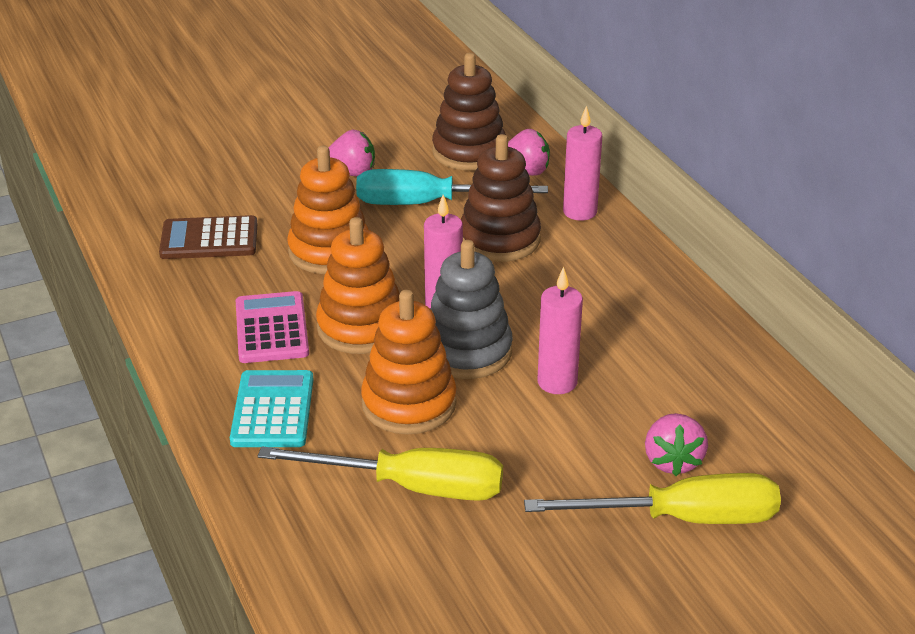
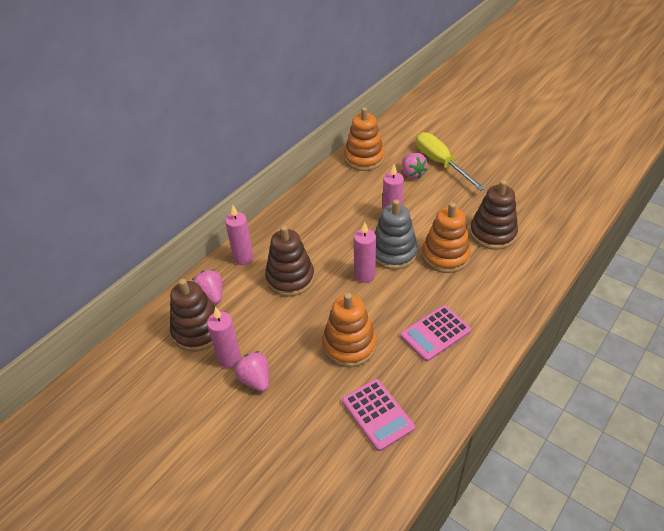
camera: 115 degrees left, 10 degrees up
(209, 239) = (377, 414): brown calculator -> pink calculator
(272, 410) = (491, 299): turquoise calculator -> none
(361, 327) = (406, 298): orange stacking toy -> orange stacking toy (364, 159)
(401, 163) = (229, 358): none -> pink candle
(411, 487) = (492, 233): yellow screwdriver -> brown stacking toy
(427, 204) = (271, 324): turquoise screwdriver -> none
(672, 461) = (412, 173): pink strawberry -> pink strawberry turned 90 degrees clockwise

